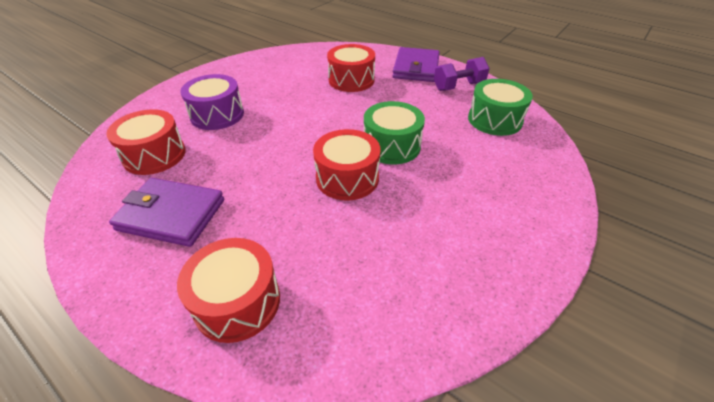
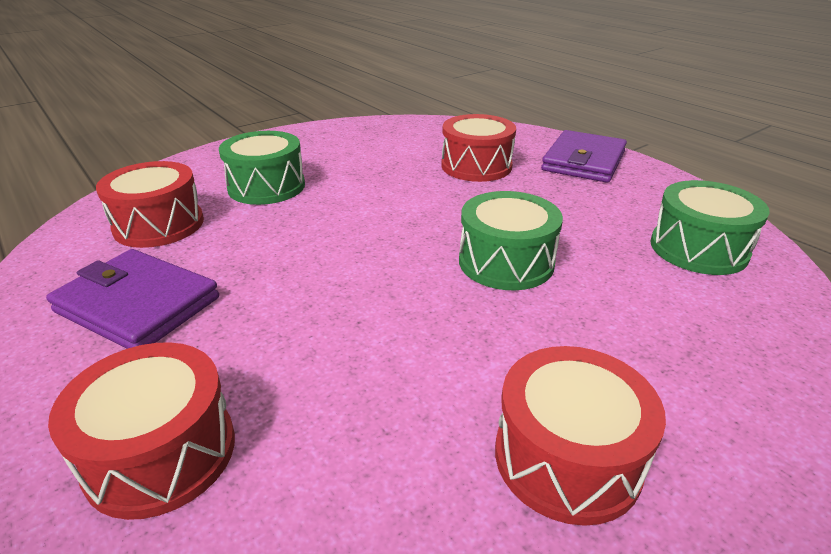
camera: 15 degrees right, 10 degrees down
(217, 115) = (266, 187): purple drum -> green drum
(347, 178) = (416, 297): red drum -> red drum (567, 457)
(458, 86) = (647, 193): purple dumbbell -> none

